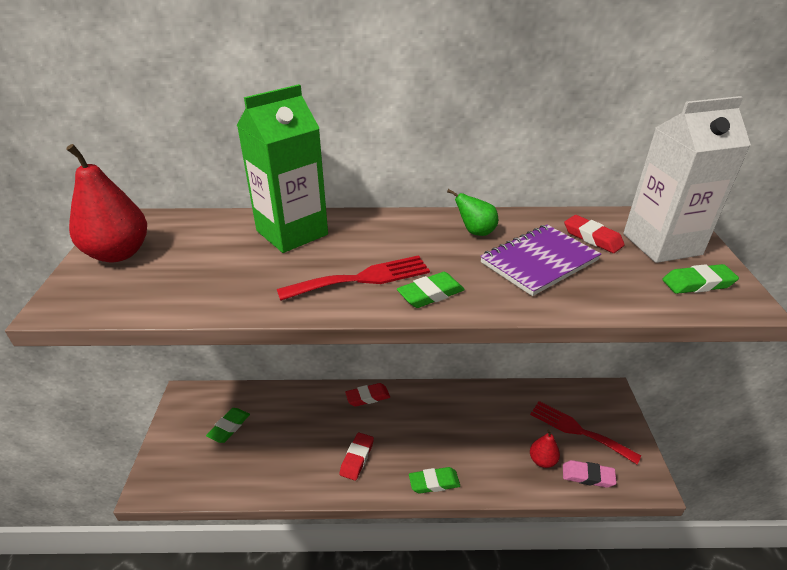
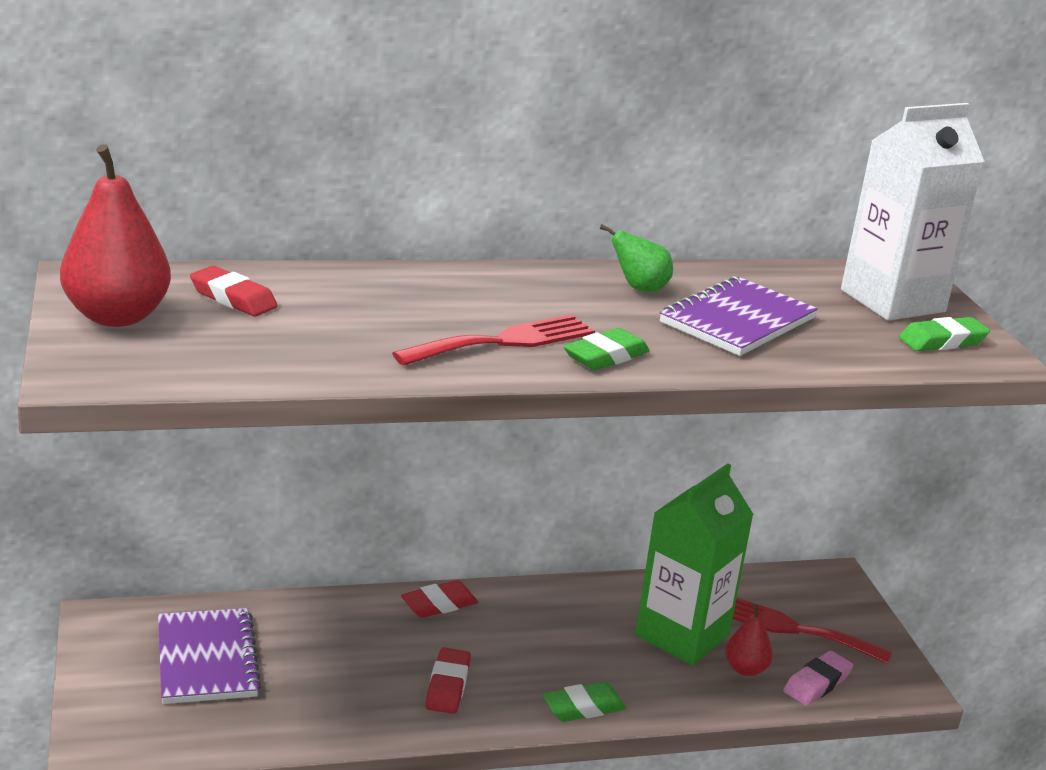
camera: 15 degrees left, 10 degrees down
(229, 427) = (207, 659): green eraser -> purple notebook
(292, 233) = (370, 290): green carton -> green carton (682, 635)
(587, 476) = (817, 683): pink eraser -> pink eraser turned 45 degrees counterclockwise
(592, 238) = (801, 294): red eraser -> red eraser (233, 298)

